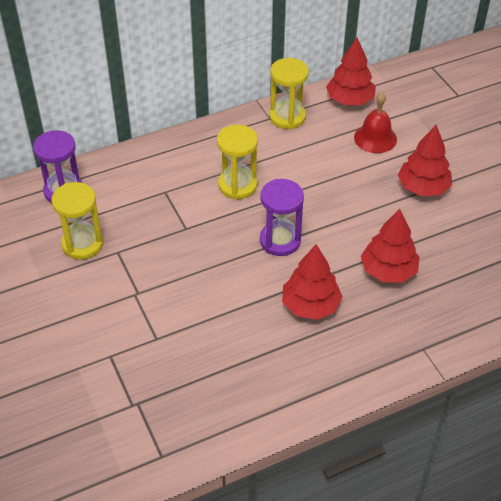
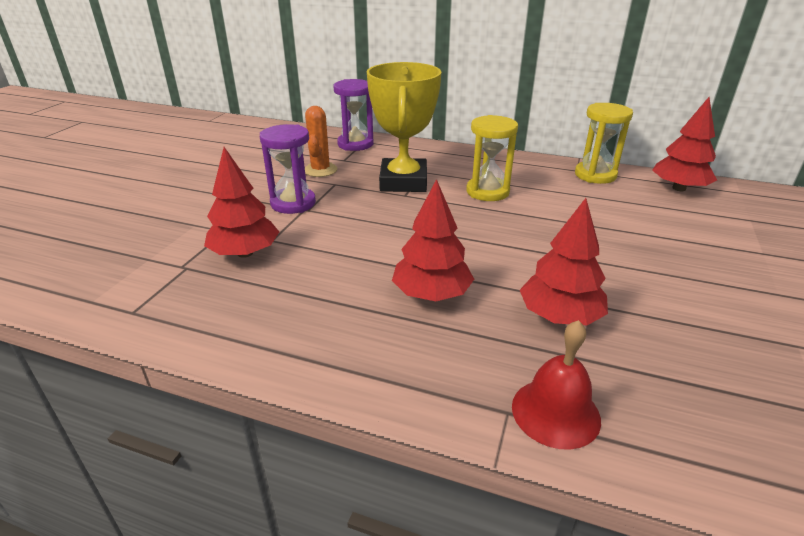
camera: 45 degrees right, 15 degrees down
(82, 244) = (320, 170): yellow hourglass -> orange cactus
(166, 214) = (403, 182): none -> yellow trophy
(280, 241) = (472, 238): purple hourglass -> purple hourglass (293, 203)
(375, 138) = (677, 220): red bell -> red bell (555, 412)
(423, 187) = (695, 276): red tree -> red tree (245, 253)

